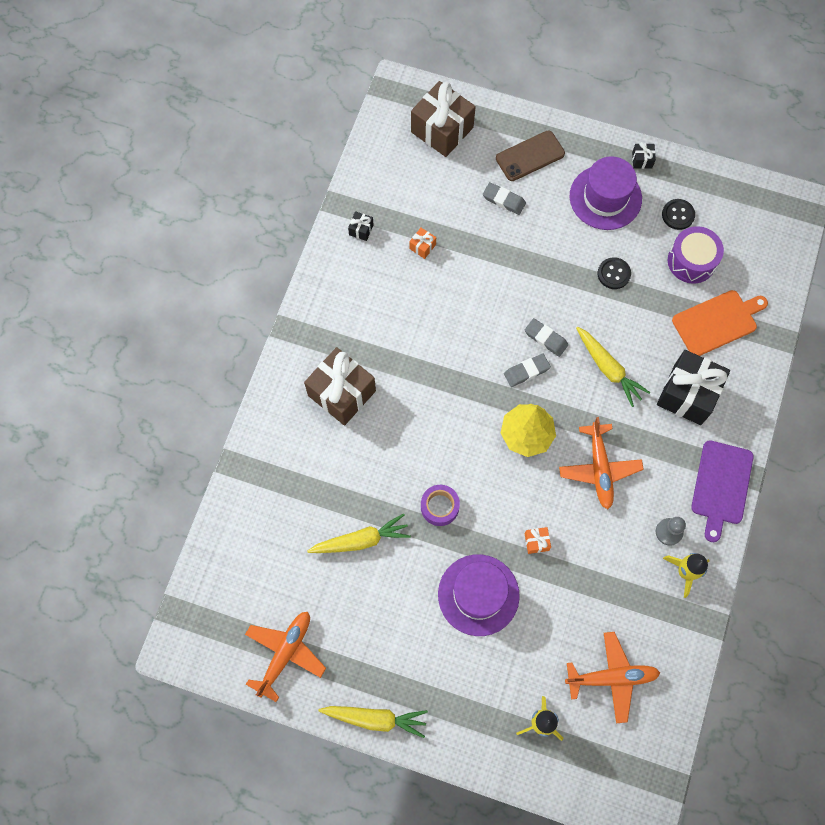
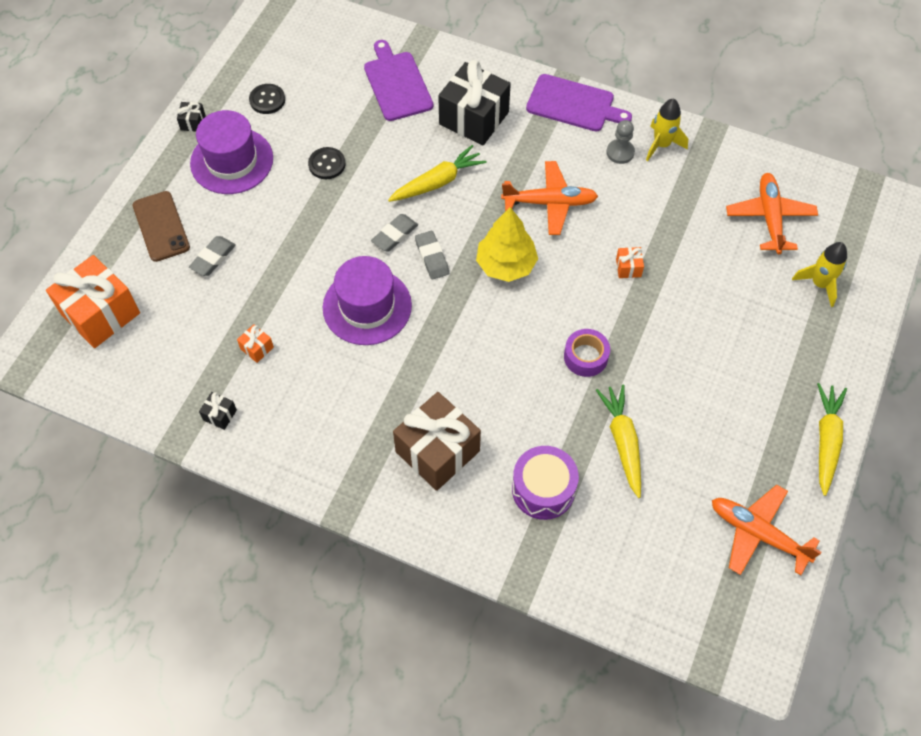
camera: 85 degrees left, 10 degrees down
(442, 130) = (100, 314): brown gift -> orange gift
(478, 595) = (686, 328): purple hat -> purple hat (367, 306)
(691, 261) = (324, 95): purple drum -> purple drum (543, 489)
(717, 322) = (397, 84): orange cutting board -> purple cutting board

